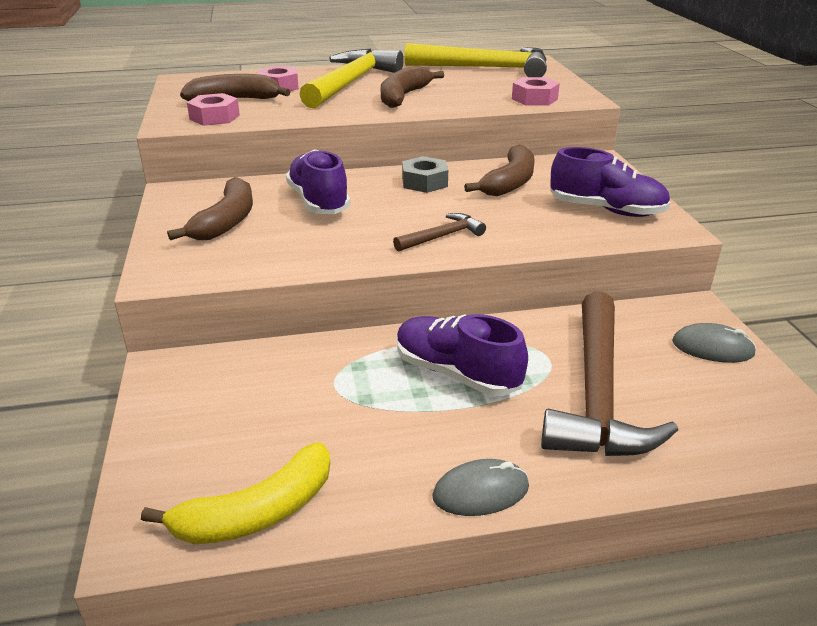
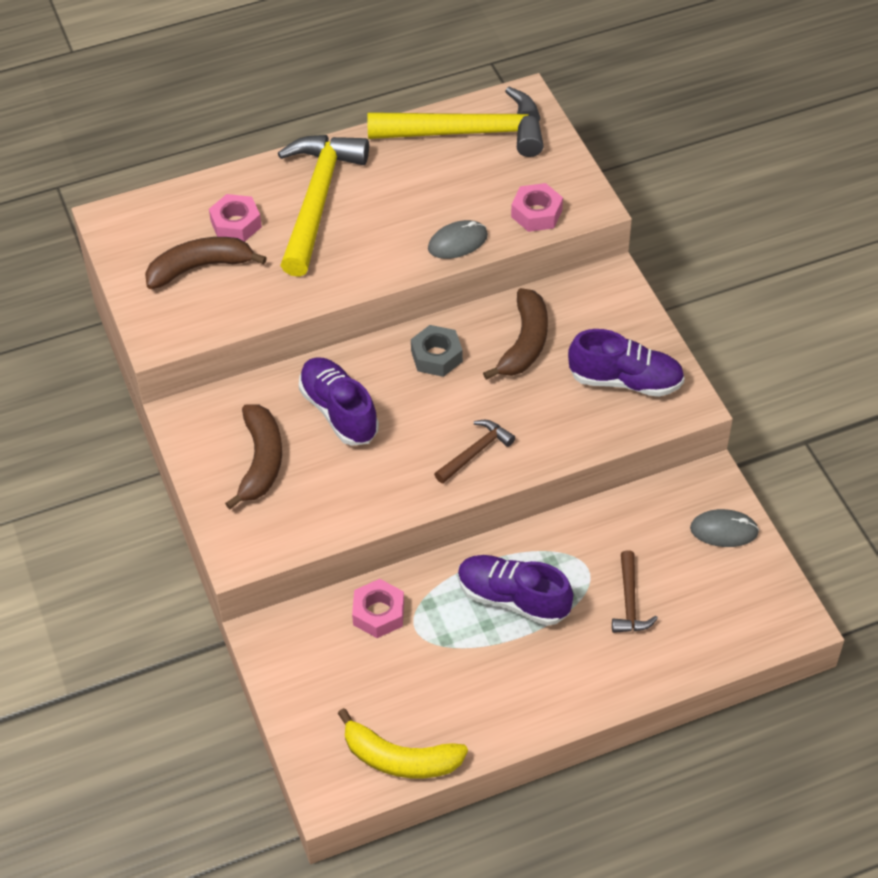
camera: 10 degrees left, 20 degrees up
(214, 117) = (197, 315): pink nut -> pink nut (378, 613)
(257, 512) = (400, 758): yellow banana -> yellow banana turned 60 degrees clockwise
(403, 96) = (389, 229): brown banana -> none
(480, 491) = (552, 712): grey mouse -> grey mouse (457, 242)
(597, 394) = (629, 602): brown hammer -> brown hammer, size x0.47

